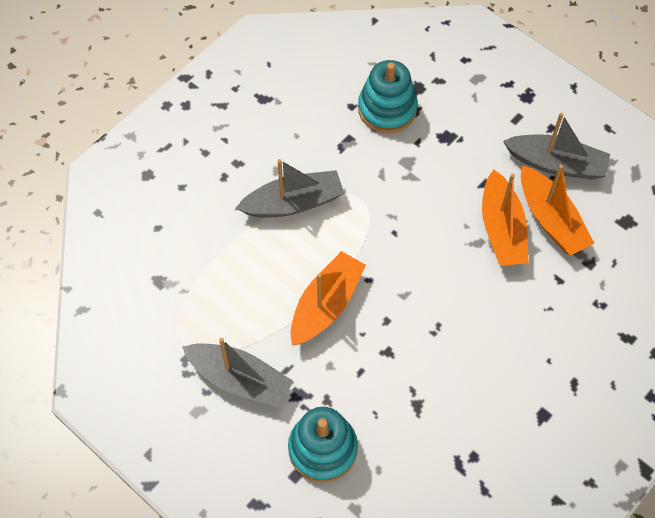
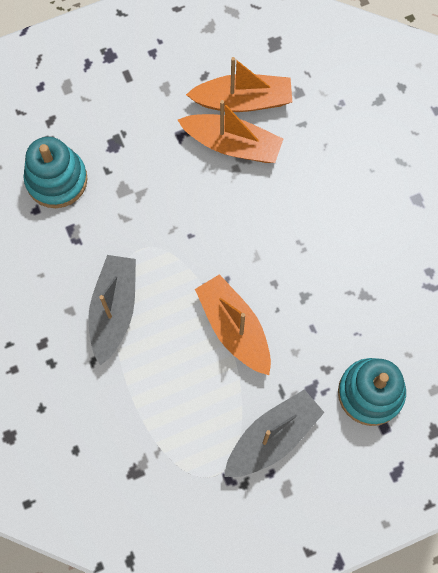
camera: 65 degrees left, 10 degrees up
(556, 164) = (191, 68): grey boat -> none

